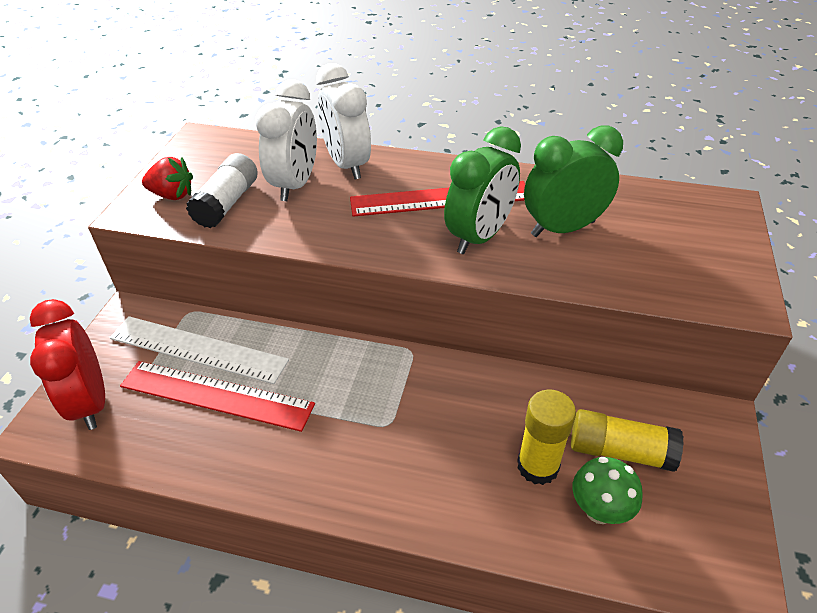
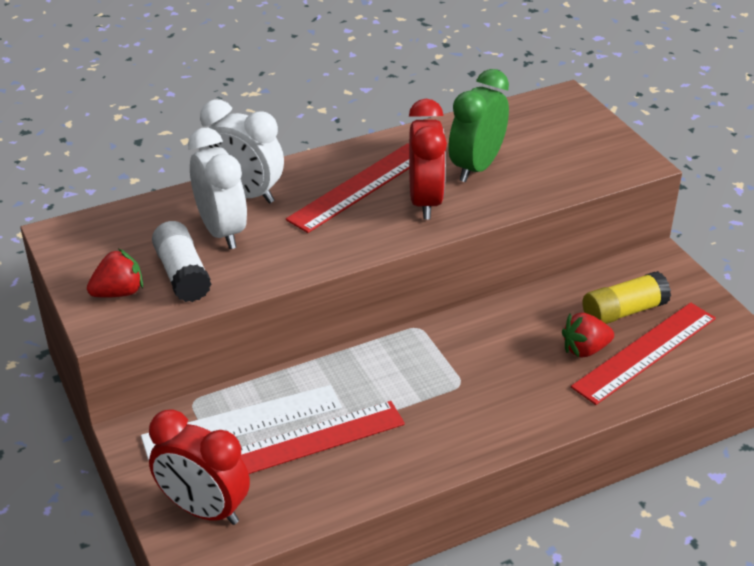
camera: 40 degrees left, 5 degrees down
(479, 237) = (425, 201): green clock -> red clock
(538, 466) = (585, 350): yellow glue stick -> red strawberry
(599, 510) = (645, 352): green mushroom -> red ruler

